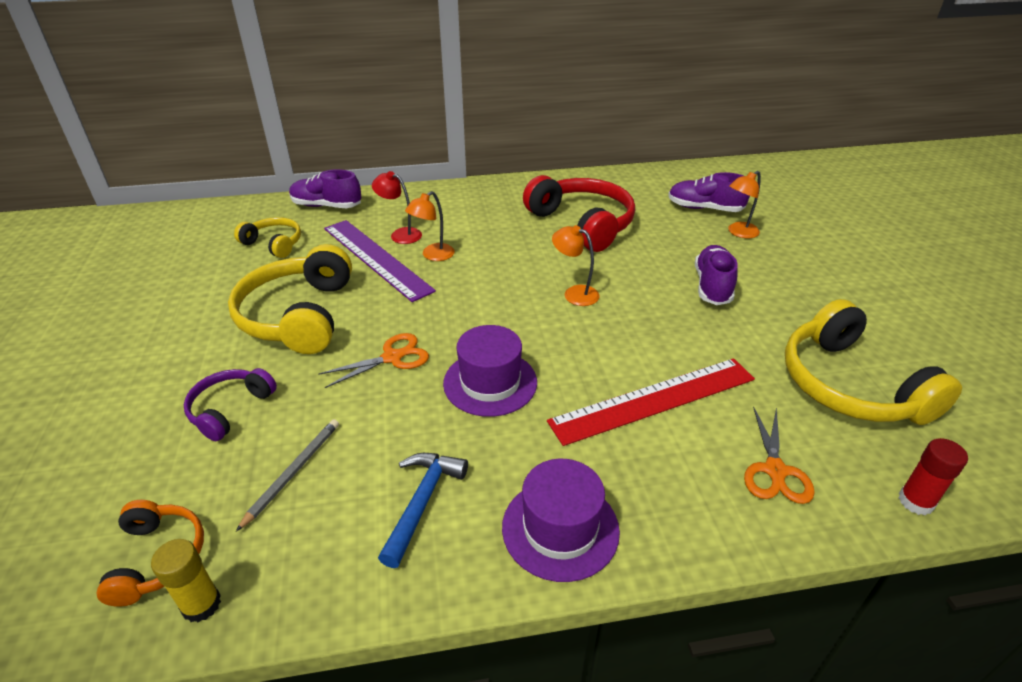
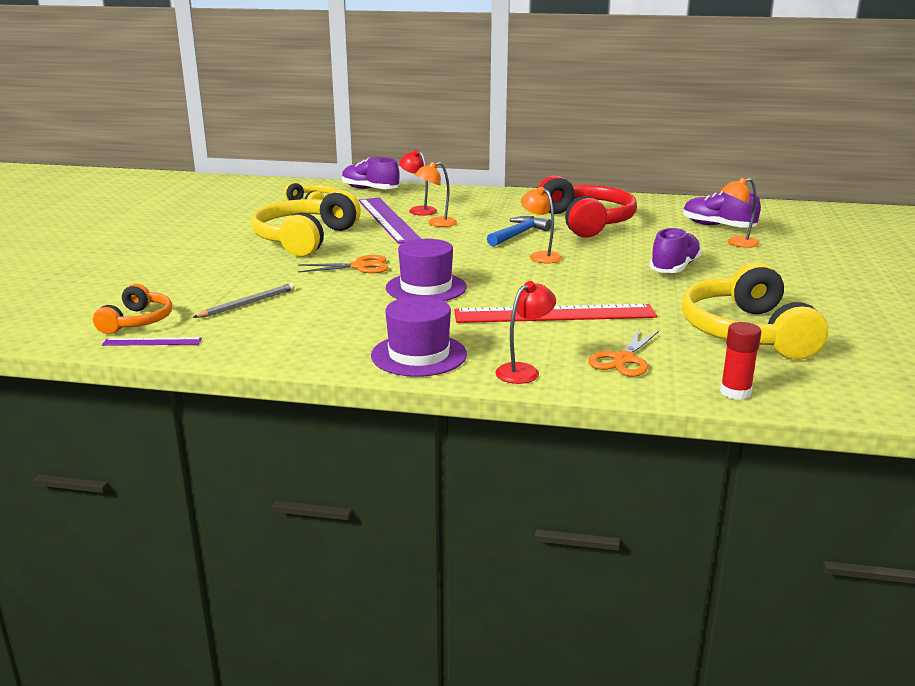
camera: 20 degrees right, 15 degrees down
(201, 604) = (152, 342): yellow glue stick -> purple ruler
(230, 409) = (224, 272): purple headphones -> none
(422, 502) = (327, 329): blue hammer -> blue hammer (518, 234)
(692, 526) = (524, 371): none -> red lamp

